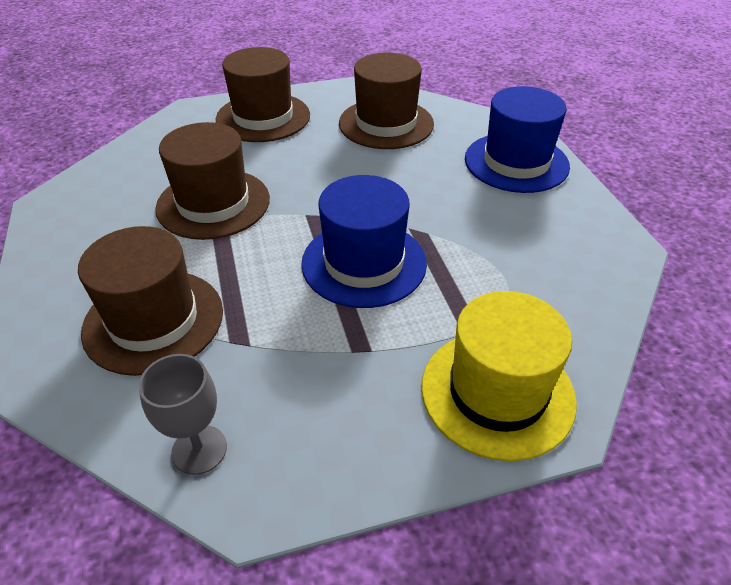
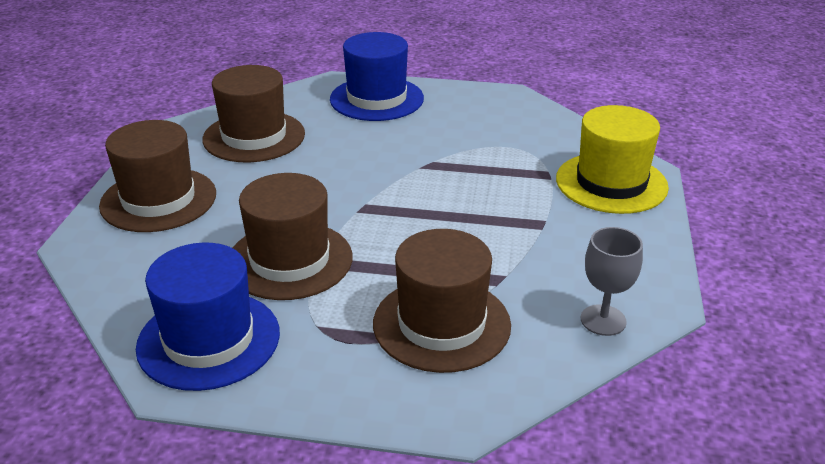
camera: 65 degrees left, 10 degrees down
(364, 263) = (446, 199): blue hat -> blue hat (209, 340)

